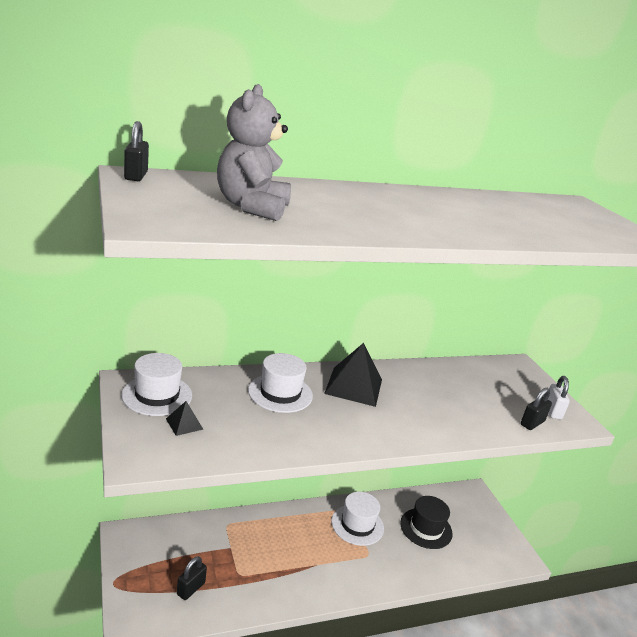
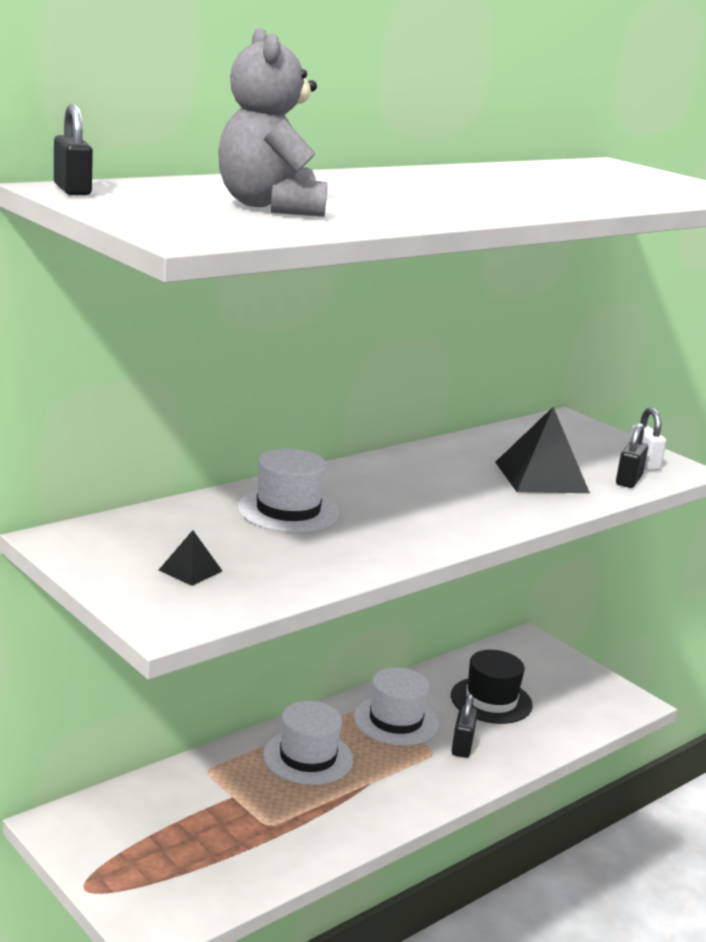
camera: 20 degrees left, 5 degrees down
(157, 395) = (118, 546): white hat -> white hat (308, 757)
(191, 588) = (209, 861): black padlock -> black padlock (462, 746)
(353, 386) = (378, 484): black pyramid -> black pyramid (541, 477)

